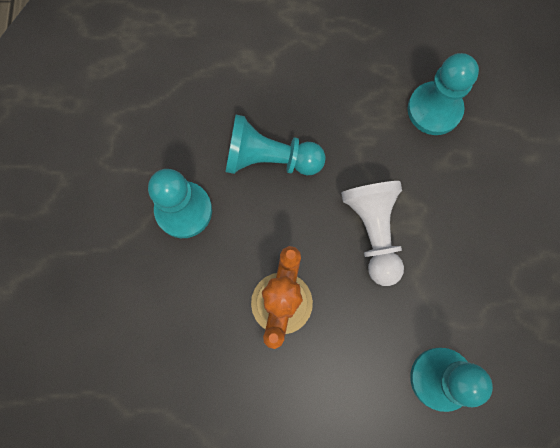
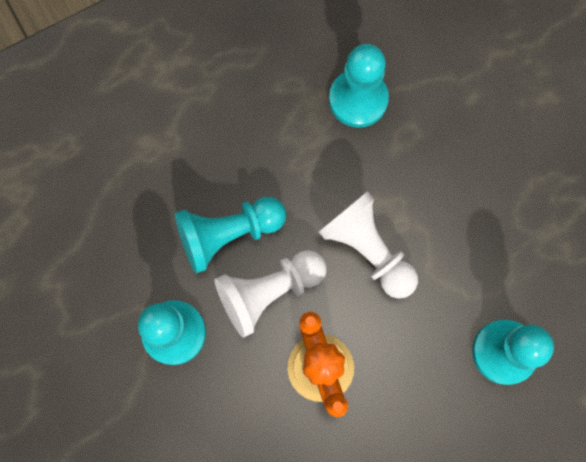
camera: 30 degrees left, 0 degrees up
(275, 221) = (269, 292): none -> white pawn

